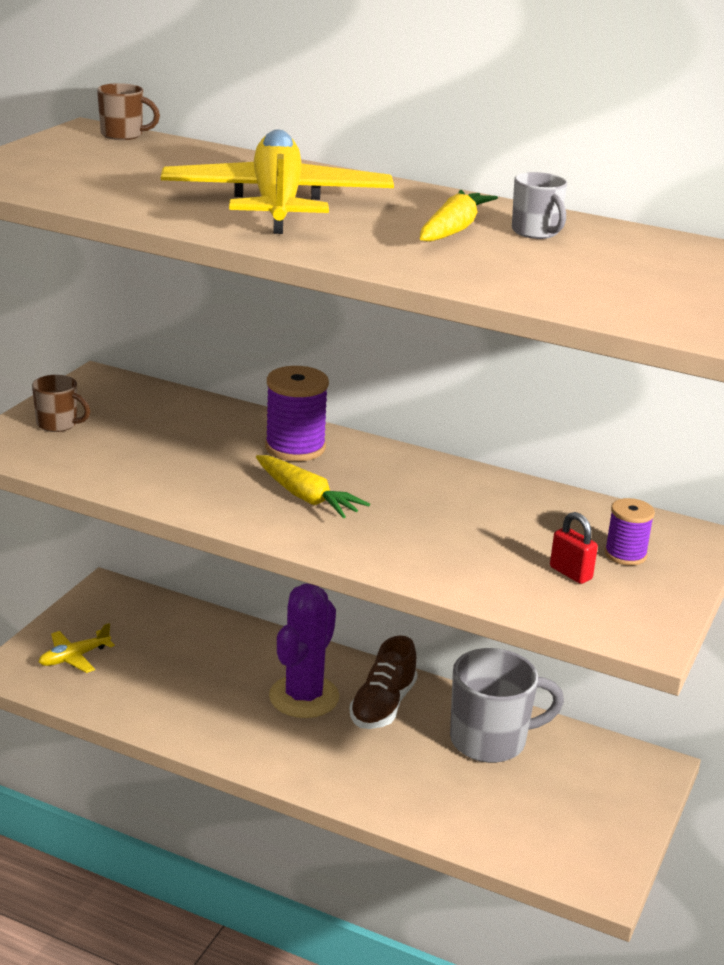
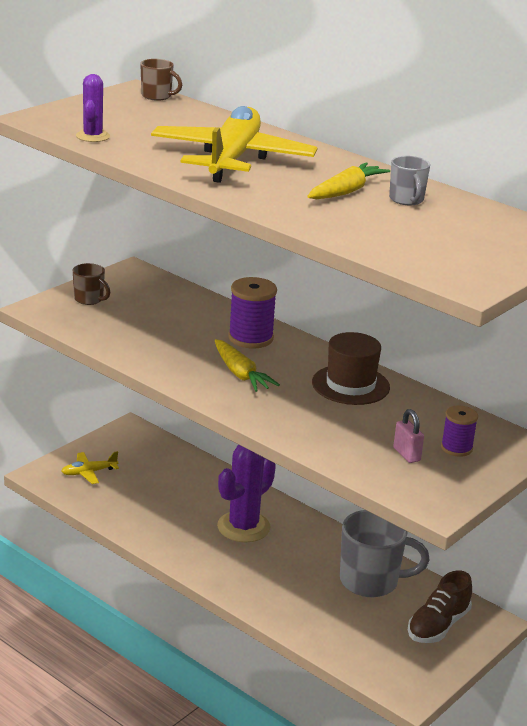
camera: 15 degrees right, 0 degrees up
(68, 191) = (93, 136): none -> purple cactus
(383, 706) = (300, 543): brown shoe -> brown shoe (438, 626)
(452, 491) = (350, 385): none -> brown hat
(570, 573) = (406, 454): red padlock -> pink padlock

